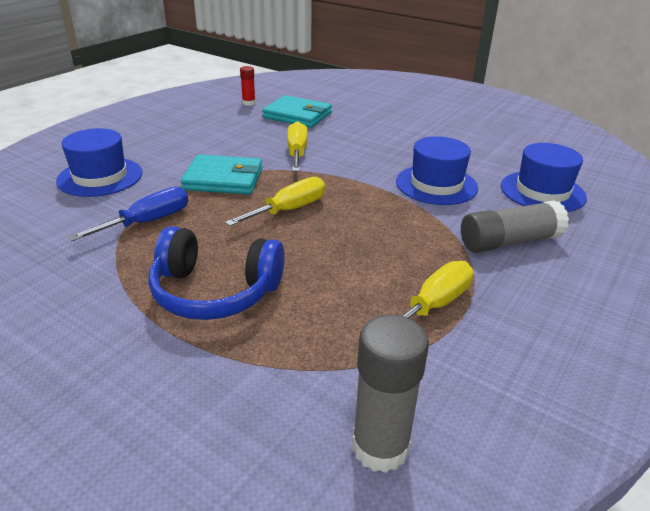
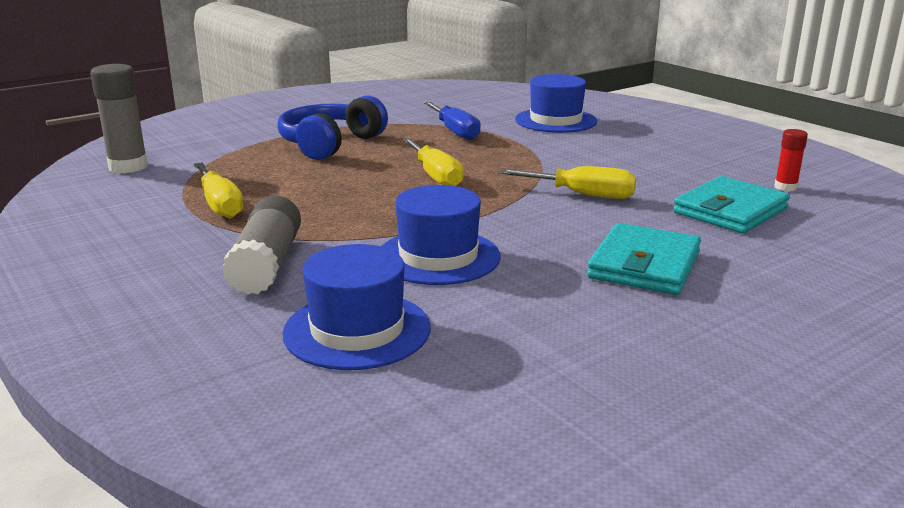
camera: 110 degrees right, 10 degrees down
(223, 179) = (525, 158): turquoise wallet -> turquoise wallet (644, 265)

